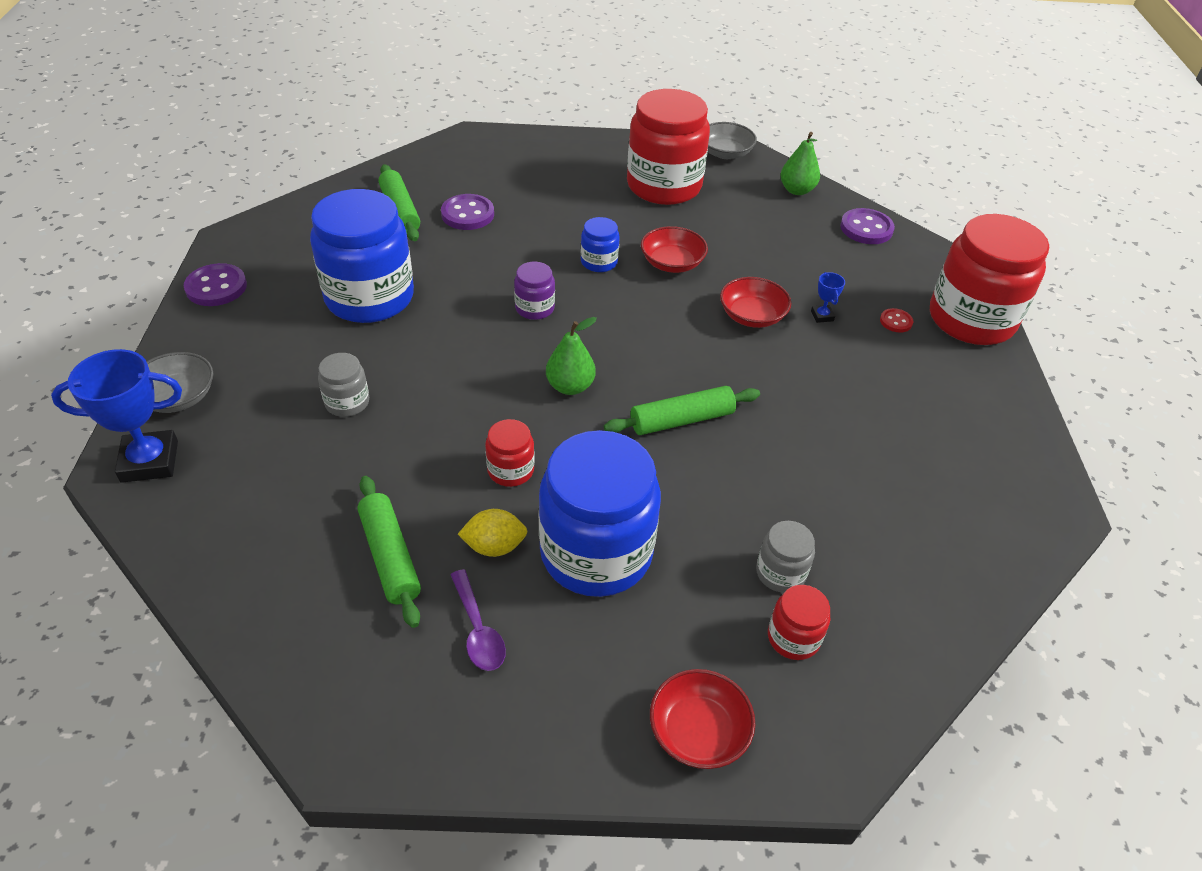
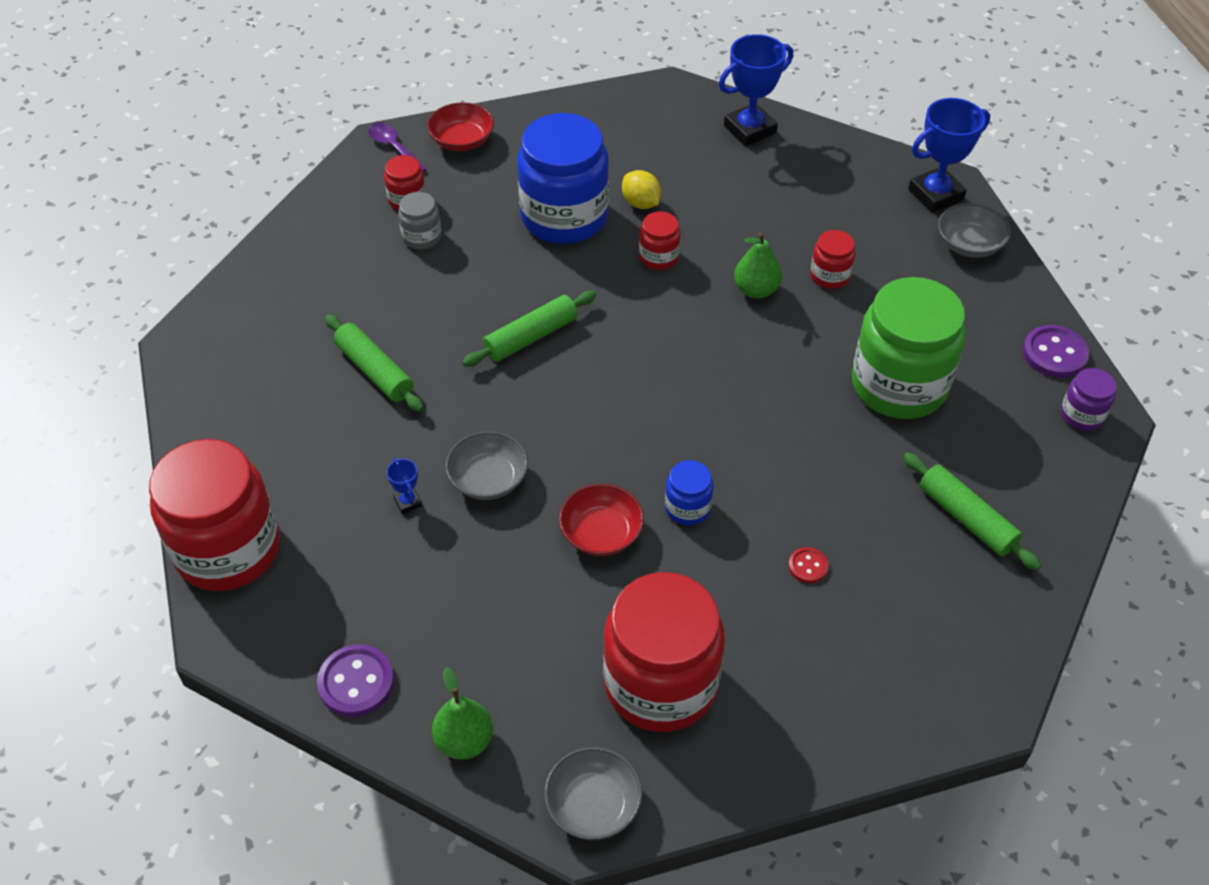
camera: 165 degrees right, 5 degrees up
(282, 625) = (750, 129): none -> blue trophy
(347, 402) = (830, 276): grey jar -> red jar
(369, 297) = (899, 385): blue jar -> green jar
(390, 556) = (710, 180): green rolling pin -> green rolling pin (374, 371)
(467, 214) = (884, 539): purple button -> none
(478, 630) = (623, 155): purple spoon -> purple spoon (394, 148)
(494, 546) = (641, 203): yellow lemon -> yellow lemon turned 75 degrees clockwise
(534, 308) = (725, 421): purple jar -> purple jar (1081, 415)
(570, 386) = (646, 342): green pear -> green pear (756, 290)
(752, 316) = (488, 479): red bowl -> grey bowl
(896, 321) = (320, 519): red button -> red button (808, 566)

